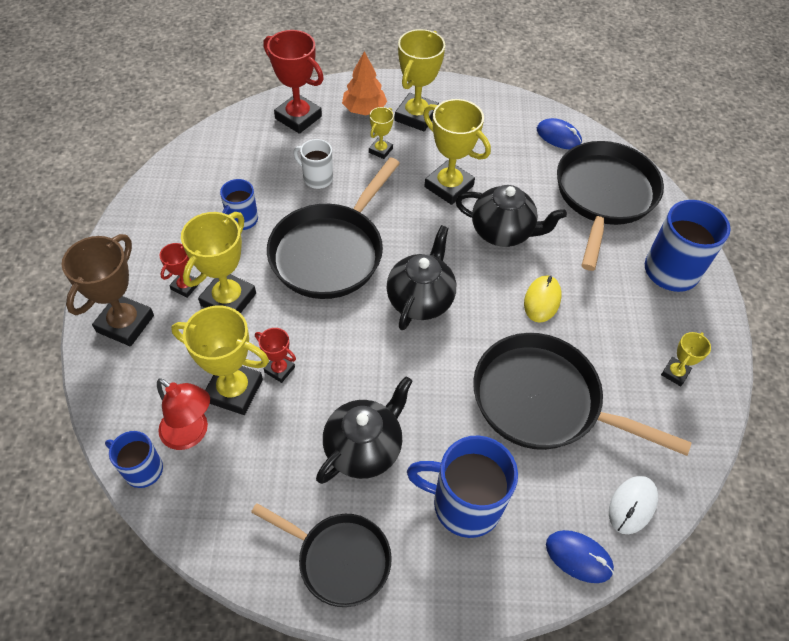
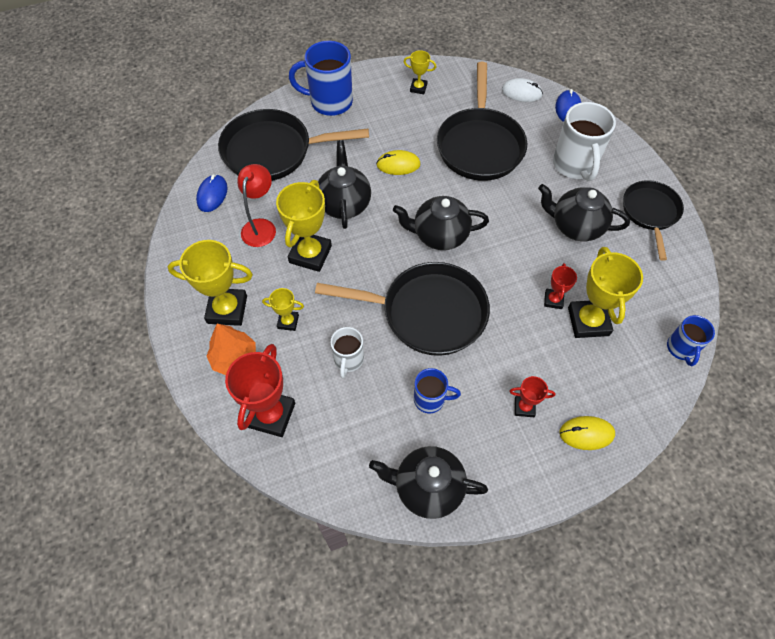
camera: 110 degrees left, 5 degrees up
(125, 323) = (586, 433): brown trophy -> yellow mouse
(169, 190) = (427, 487): none -> black teapot
(191, 434) = (637, 331): red lamp -> red lamp (261, 226)
(228, 299) = (516, 366): yellow trophy -> none
(464, 504) = (575, 165): blue mug -> white mug

